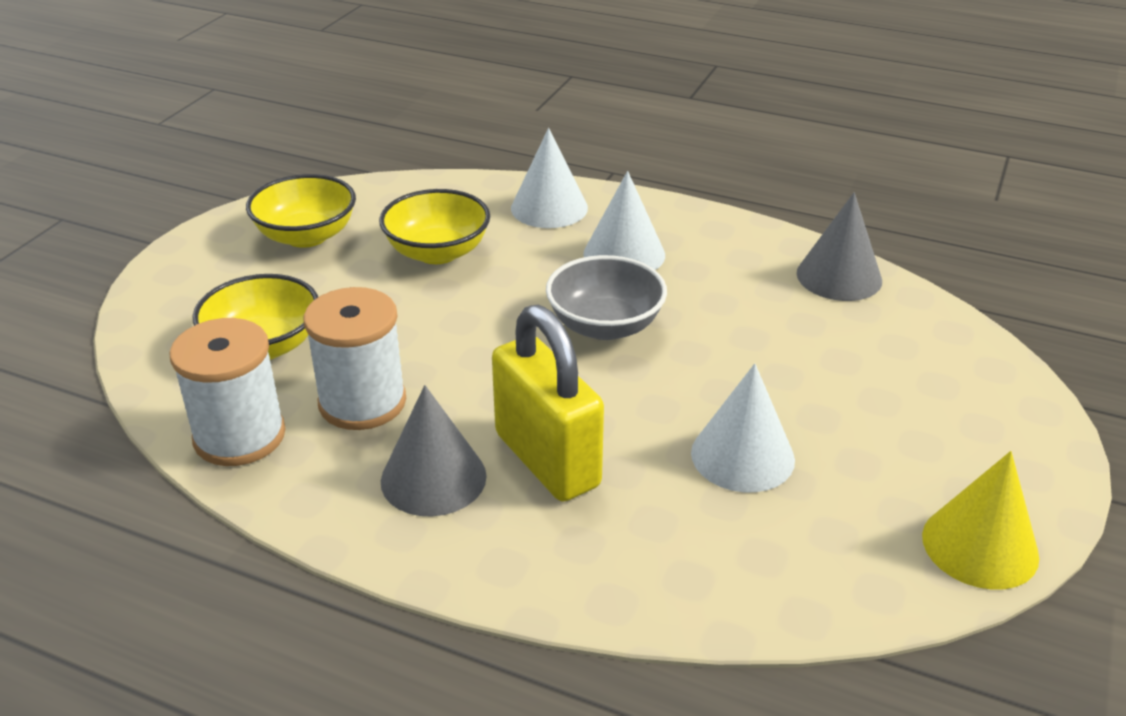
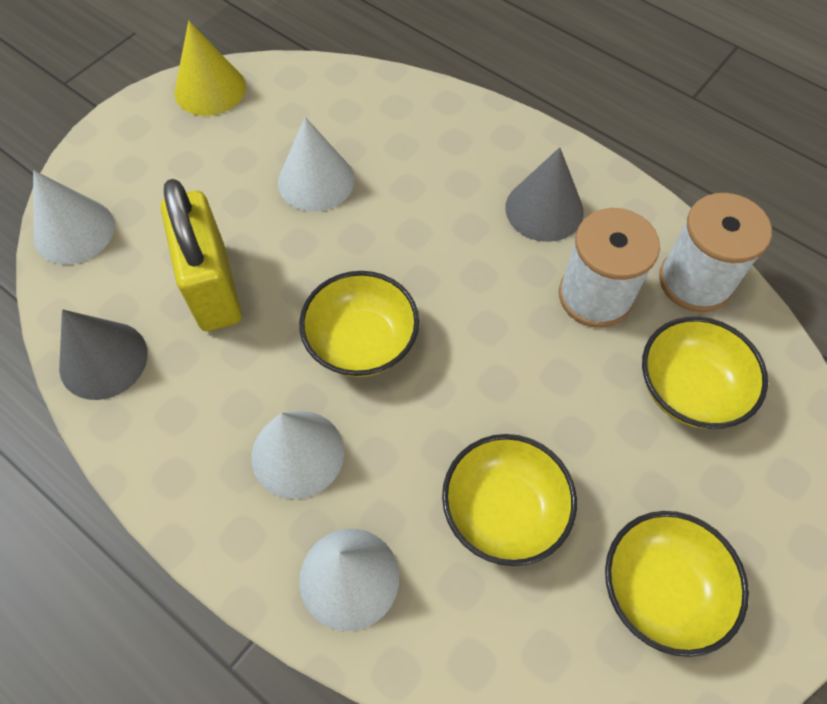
camera: 165 degrees left, 25 degrees up
(547, 460) = (458, 207): yellow padlock -> yellow padlock (213, 287)
(605, 326) = (362, 342): grey bowl -> yellow bowl
(974, 357) = (74, 231): none -> white cone

